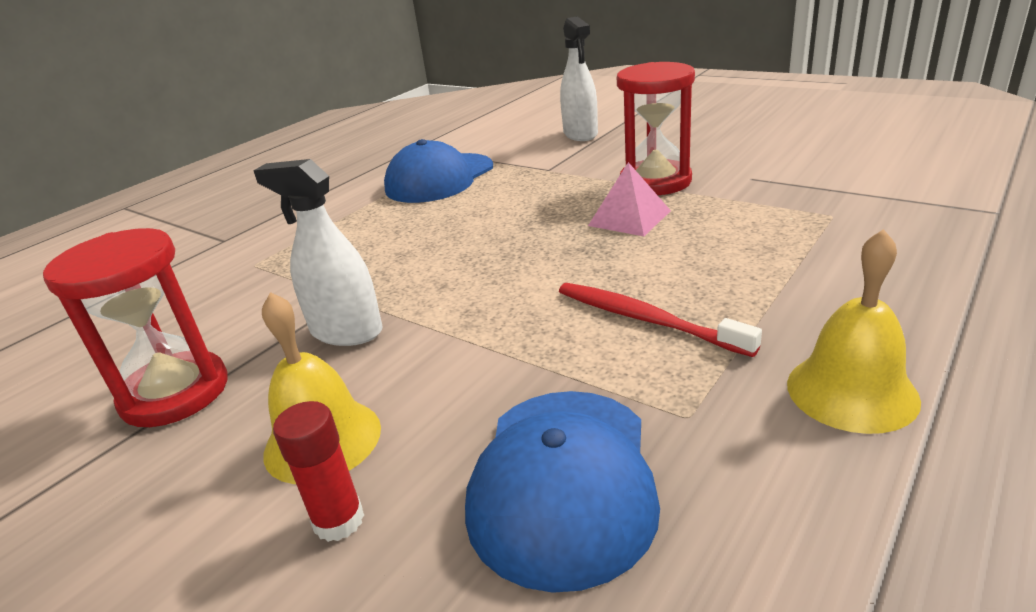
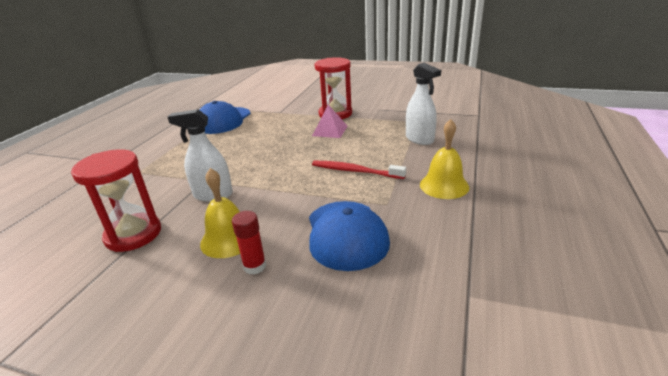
camera: 20 degrees left, 0 degrees up
(580, 134) = (288, 94): white spray bottle -> white spray bottle (419, 139)

